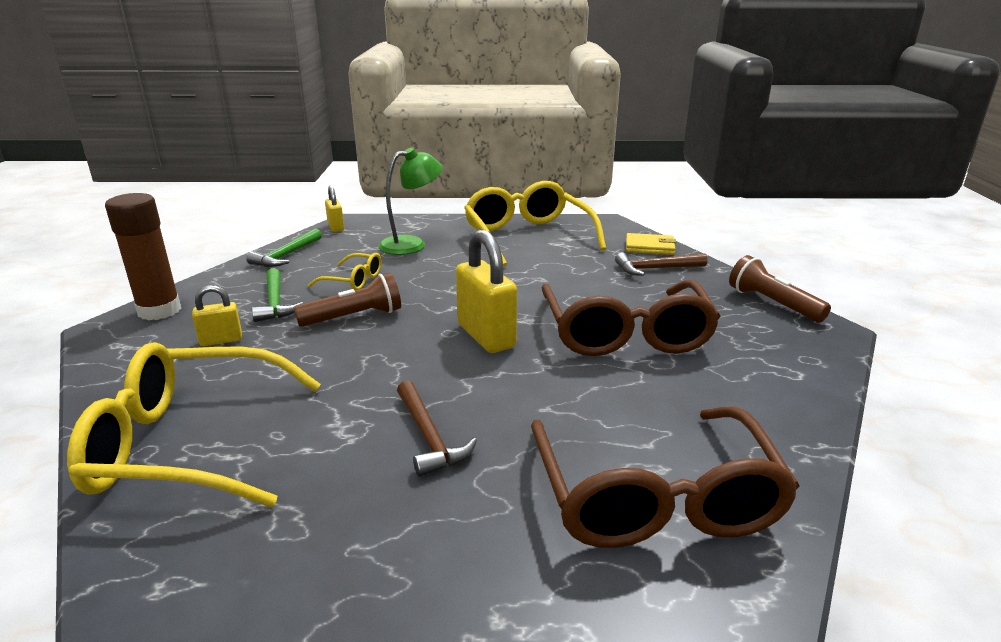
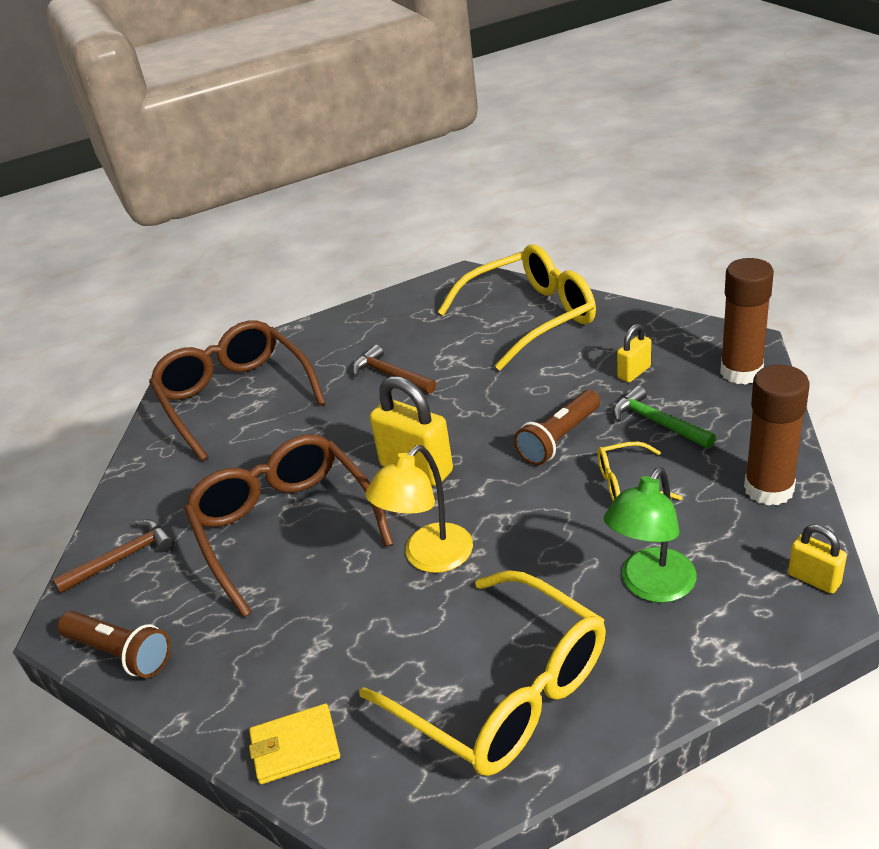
camera: 160 degrees right, 10 degrees up
(286, 255) = (769, 489): green hammer -> brown glue stick
(523, 286) = (429, 558): none -> yellow lamp
(656, 269) = (274, 676): brown hammer -> brown hammer (123, 558)

